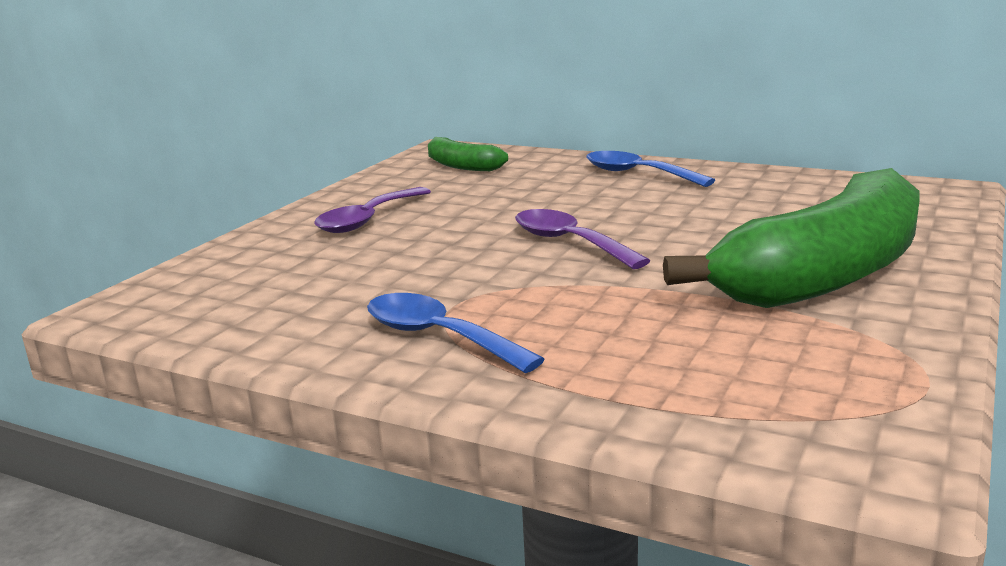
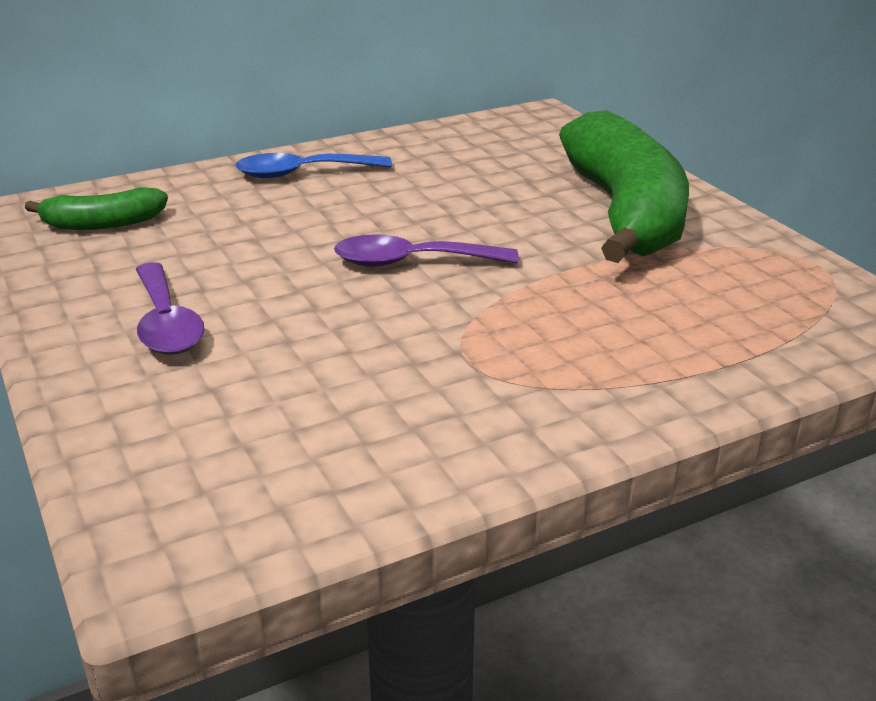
camera: 55 degrees left, 10 degrees up
(438, 337) = (527, 391): blue spoon -> none

